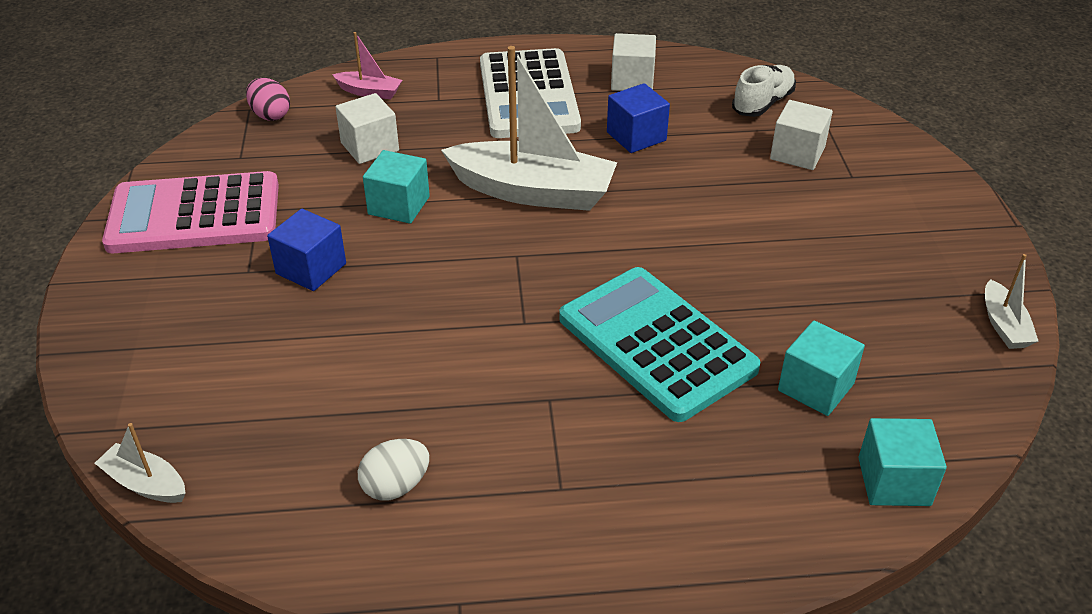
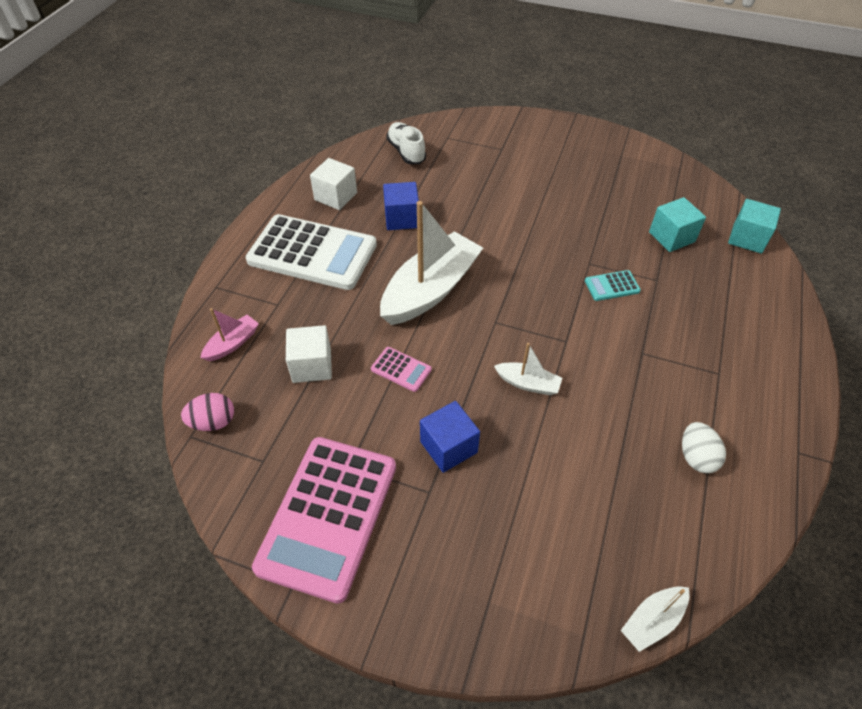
camera: 65 degrees left, 10 degrees up
(399, 205) = (401, 369): turquoise cube -> pink calculator
(656, 343) = (612, 286): turquoise calculator -> turquoise calculator, size x0.41
(797, 153) = (466, 159): white cube -> none
(1003, 325) = (650, 153): white boat -> white boat (528, 383)

